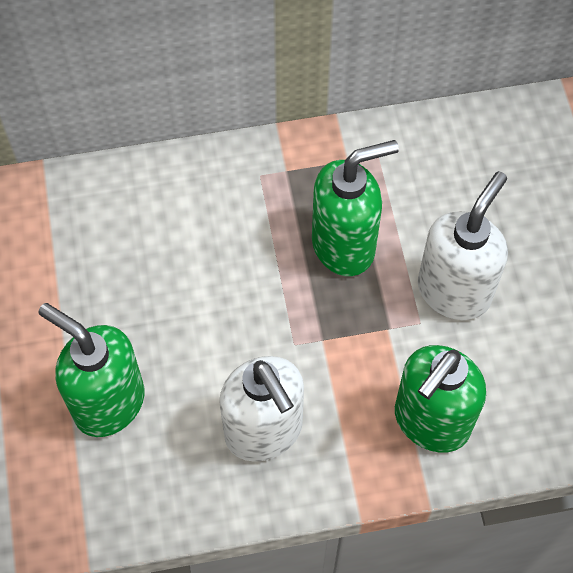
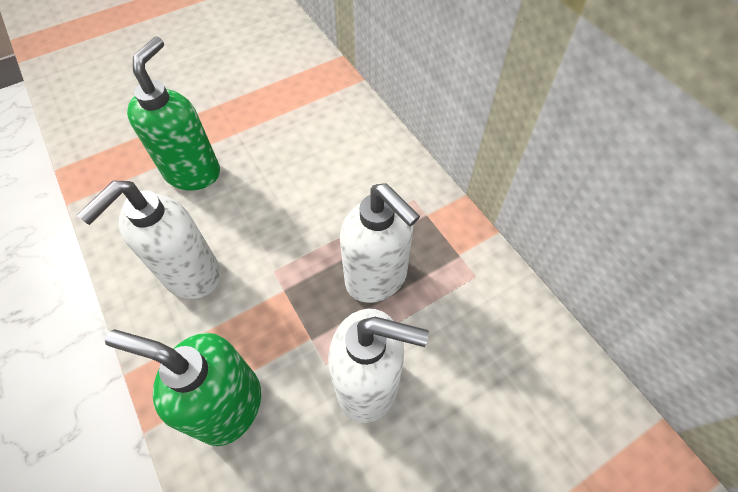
camera: 70 degrees right, 5 degrees down
(344, 245) = (377, 278): green soap dispenser -> white soap dispenser

